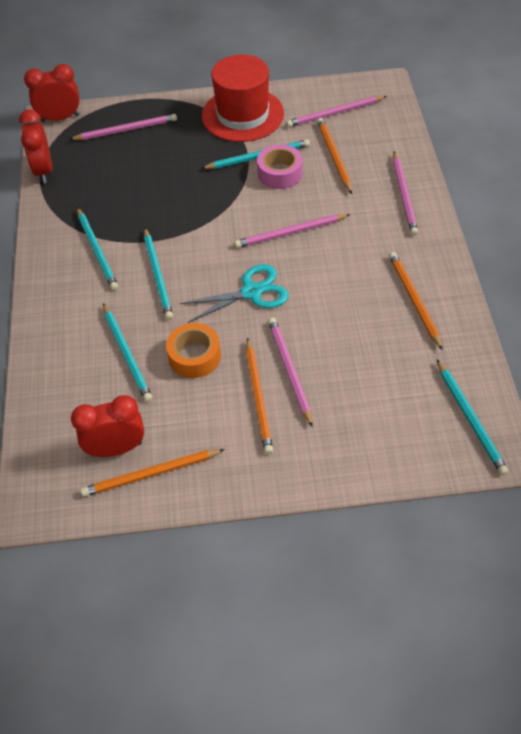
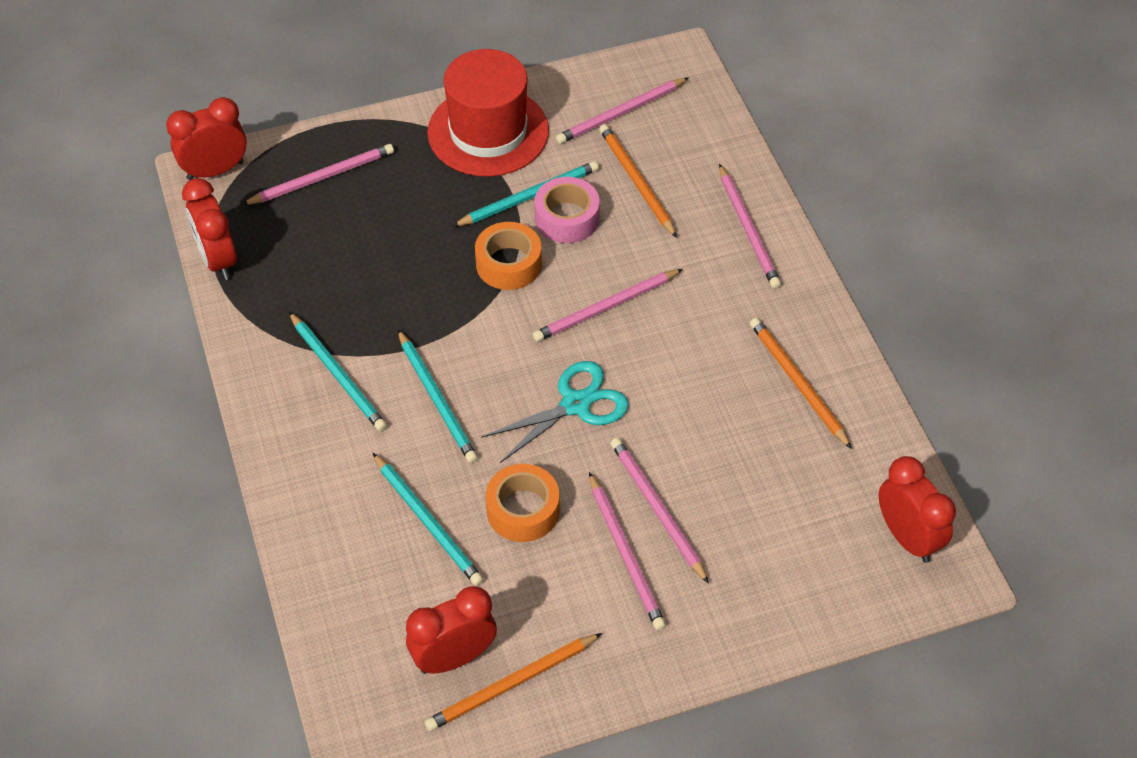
camera: 15 degrees left, 0 degrees up
(232, 197) = (508, 264): none -> orange tape
(258, 398) = (625, 554): orange pencil -> pink pencil
(470, 419) = (907, 537): turquoise pencil -> red clock

